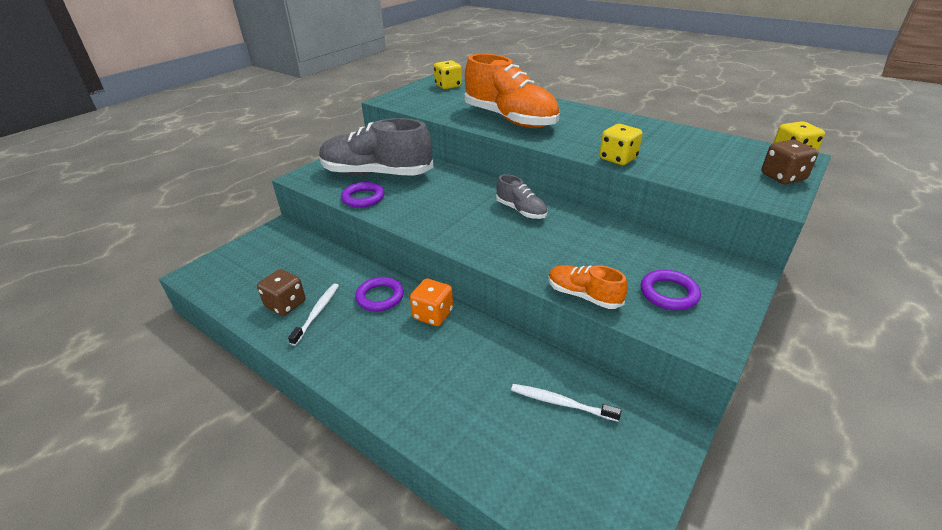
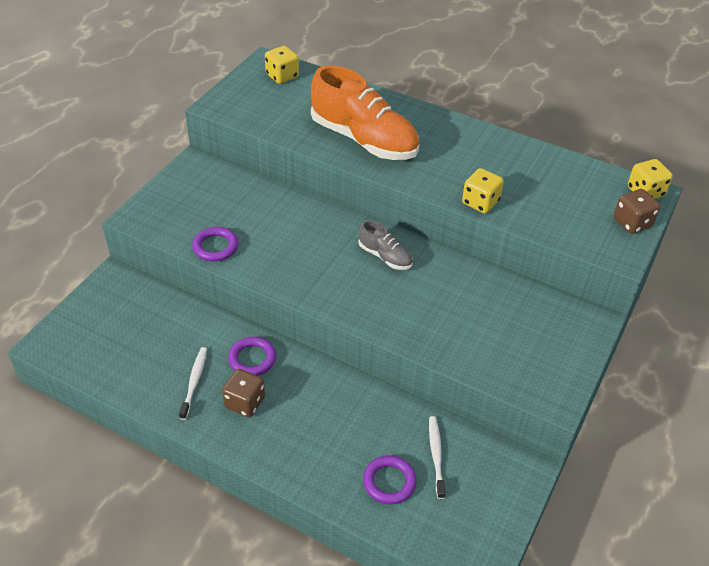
camera: 10 degrees left, 10 degrees up
(285, 304) = (159, 375): brown dice -> brown dice (245, 402)
(377, 174) = (220, 209): grey shoe -> none
(433, 314) = (309, 375): orange dice -> none
(560, 403) = (436, 455): white toothbrush -> white toothbrush turned 75 degrees clockwise
(583, 295) = (452, 358): orange shoe -> none
(669, 293) = (526, 350): purple ring -> purple ring (389, 482)

